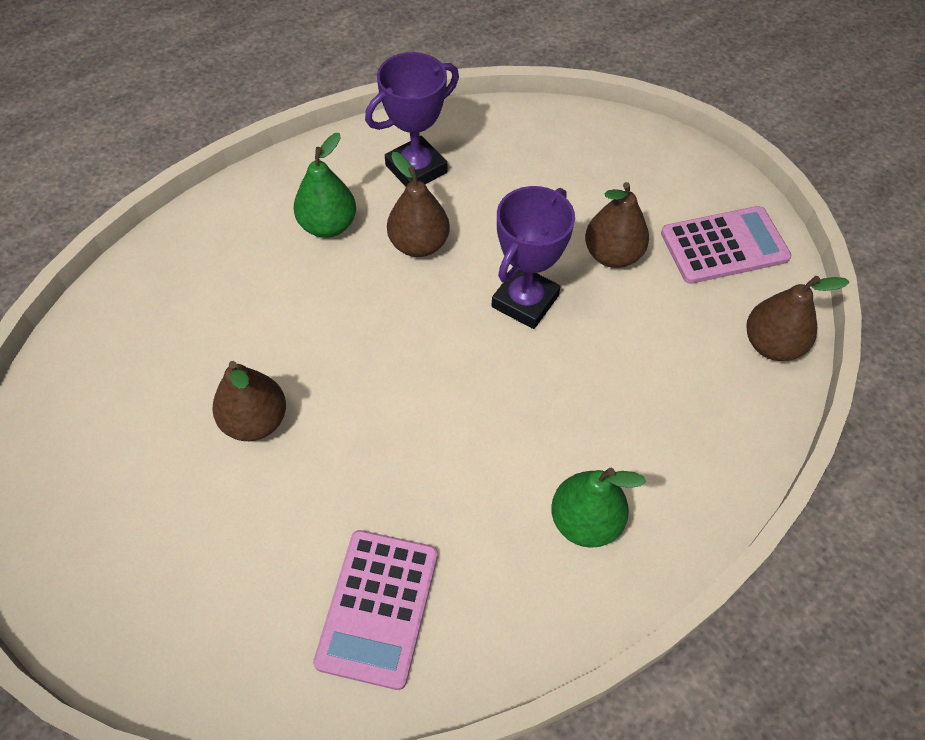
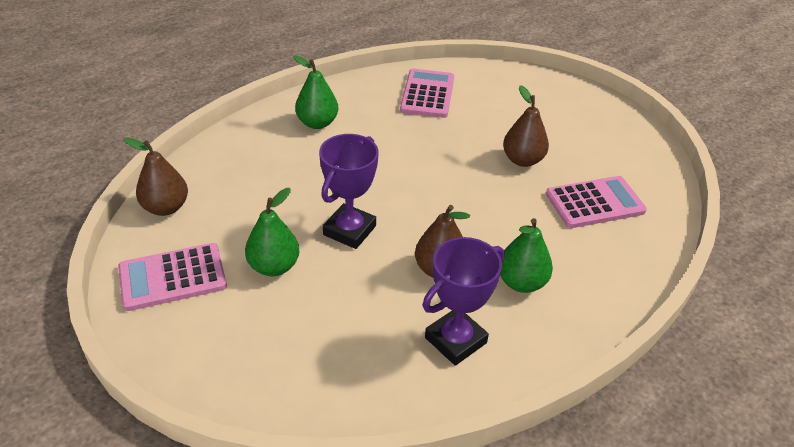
camera: 175 degrees right, 15 degrees down
(184, 335) = (594, 203): none -> pink calculator
(612, 255) = (274, 266): brown pear -> green pear

